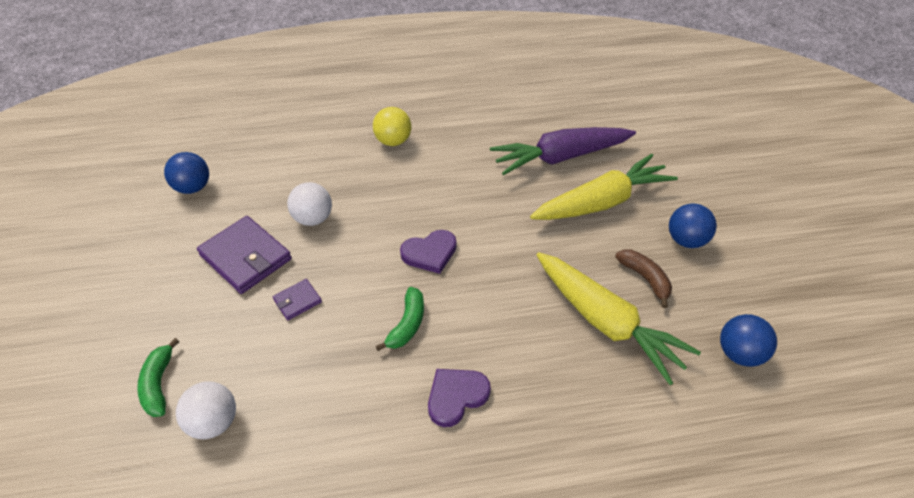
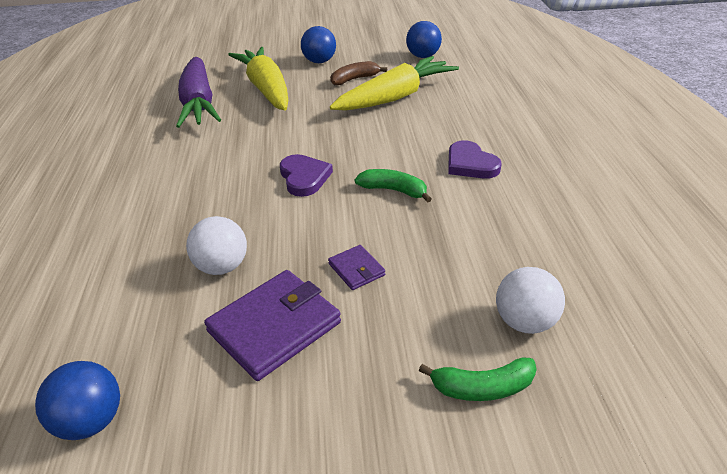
camera: 85 degrees left, 10 degrees down
(393, 141) = (108, 205): yellow ball -> none

